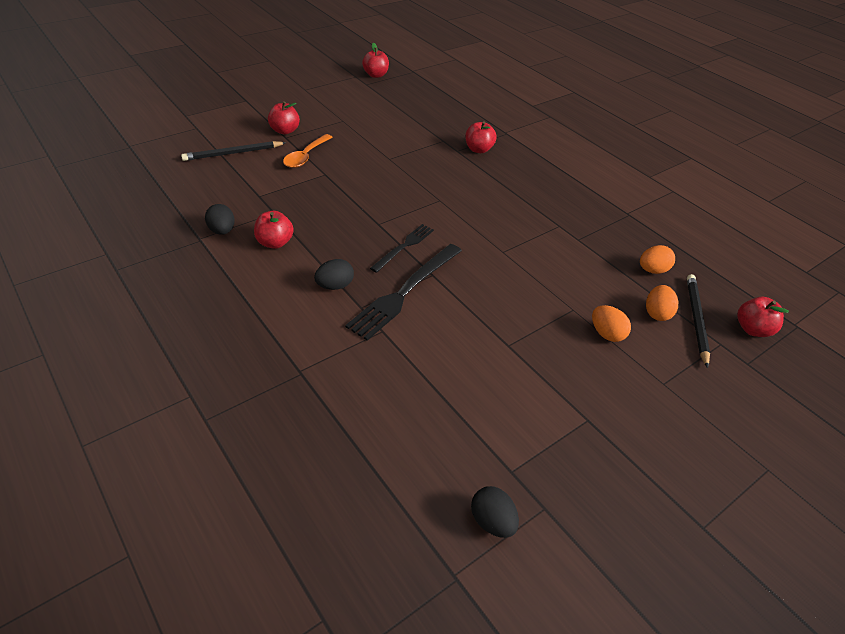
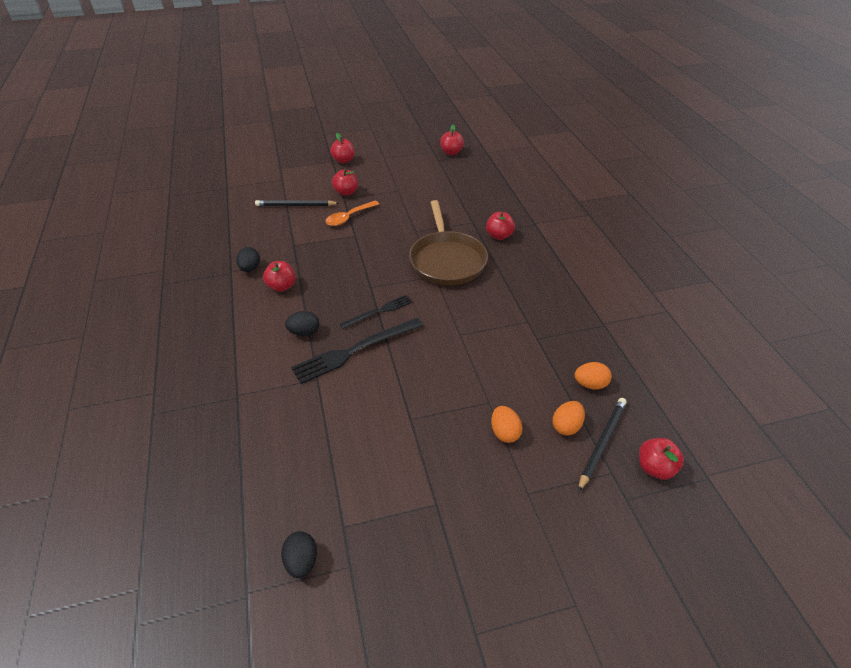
camera: 25 degrees right, 0 degrees up
(259, 98) = (343, 160): none -> red apple
(442, 182) = (447, 260): none -> brown pan

